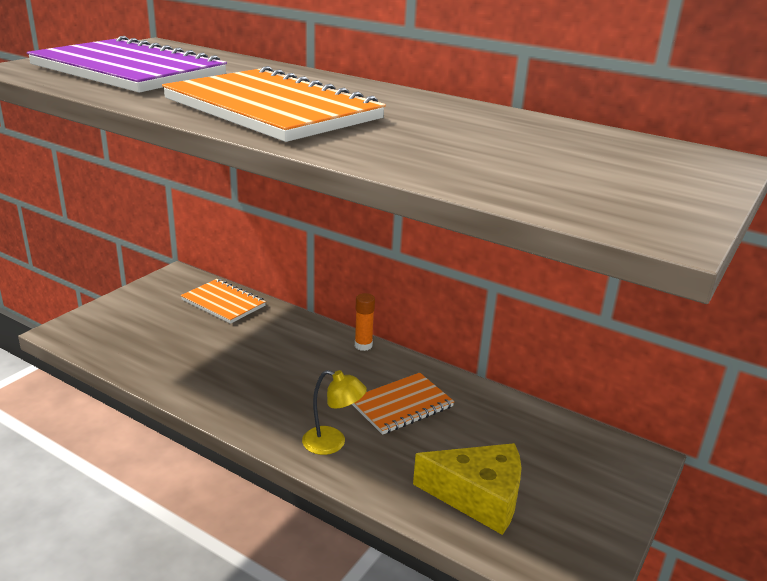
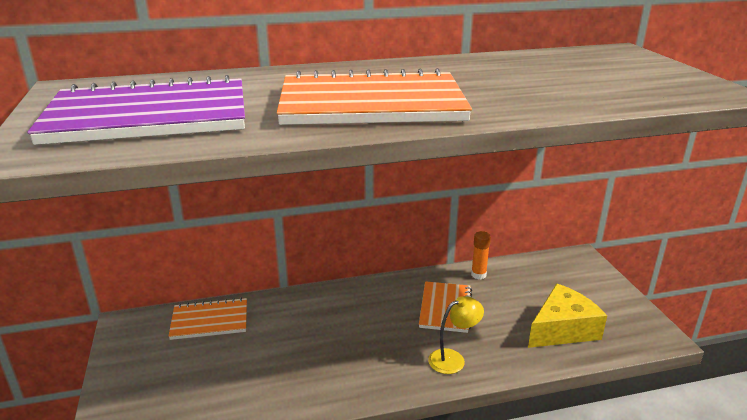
camera: 45 degrees left, 0 degrees up
(363, 345) = (360, 287): orange glue stick -> orange glue stick (478, 275)

